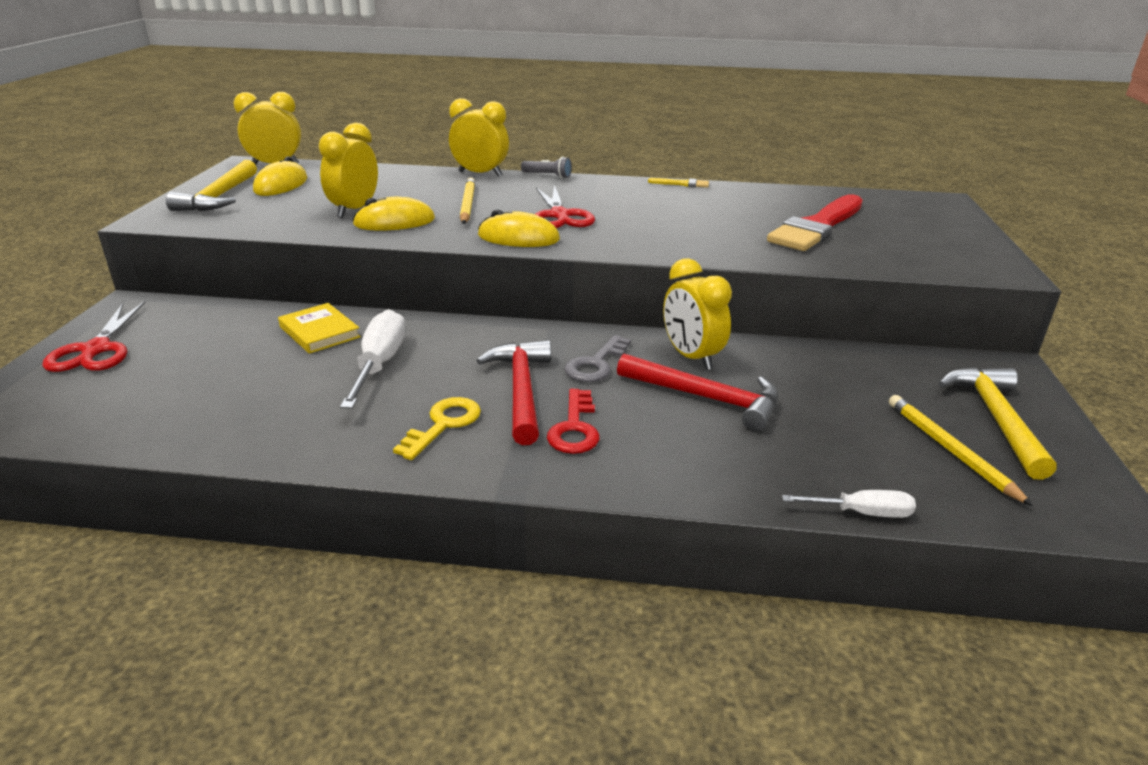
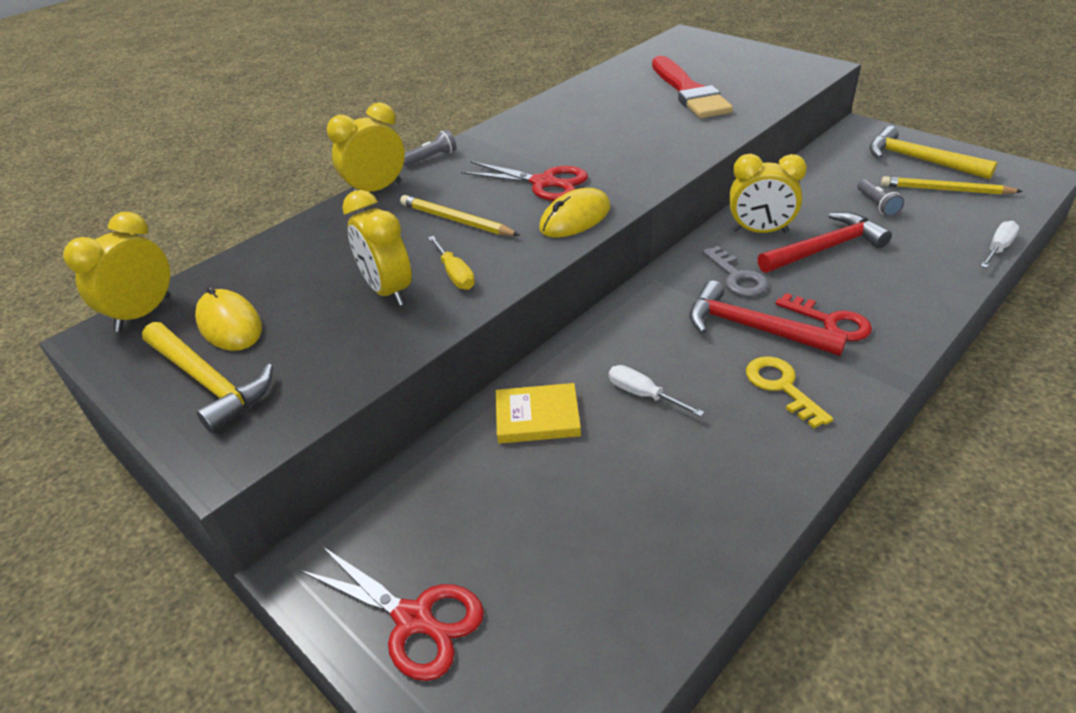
camera: 50 degrees left, 10 degrees up
(379, 365) = (643, 395): white screwdriver -> white screwdriver, size x0.58
(394, 222) = (455, 274): yellow mouse -> yellow screwdriver
(682, 184) = (535, 107): yellow brush -> none
(842, 411) = (877, 205): none -> grey flashlight

